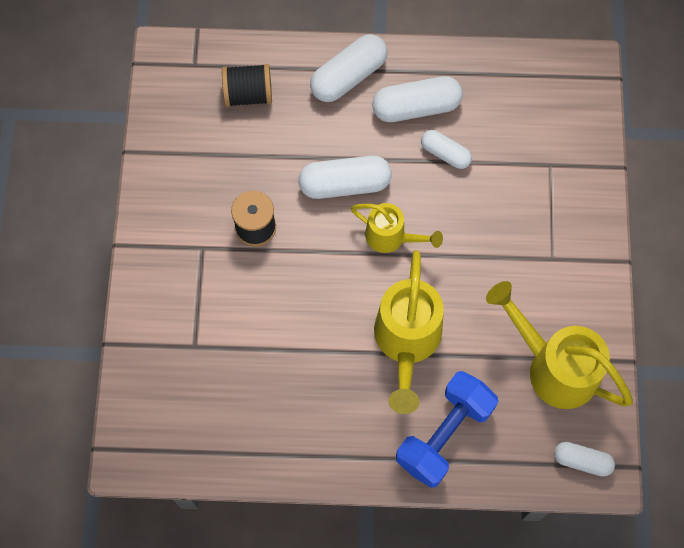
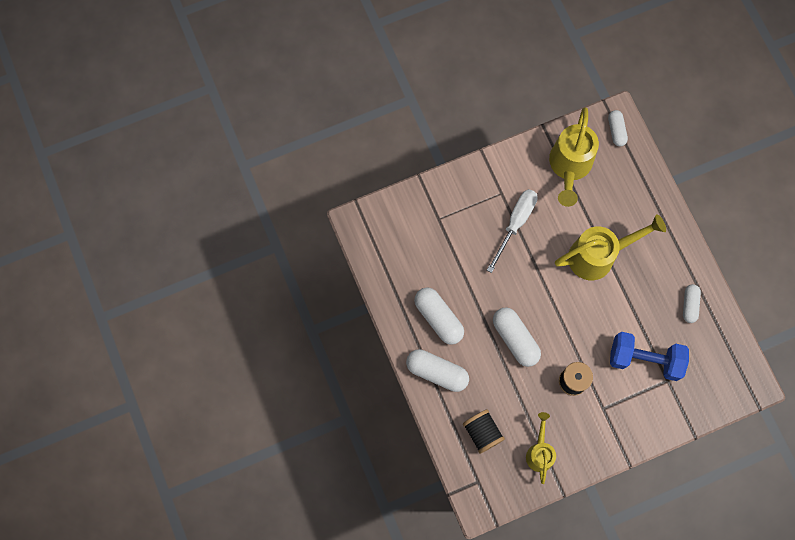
camera: 115 degrees left, 5 degrees up
(391, 237) = (536, 294): yellow watering can -> yellow watering can (539, 452)
(444, 435) = (642, 211): blue dumbbell -> blue dumbbell (644, 359)
(445, 154) = (463, 286): white capsule -> white capsule (689, 305)
(501, 256) = (515, 223): none -> white screwdriver

